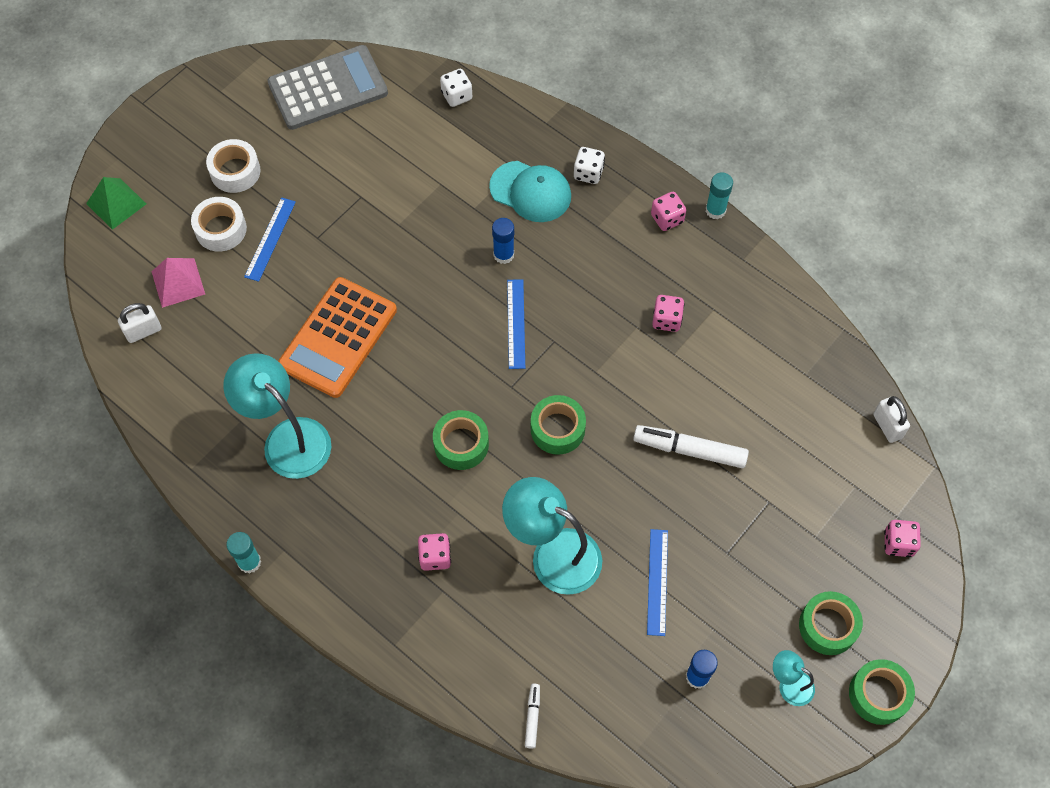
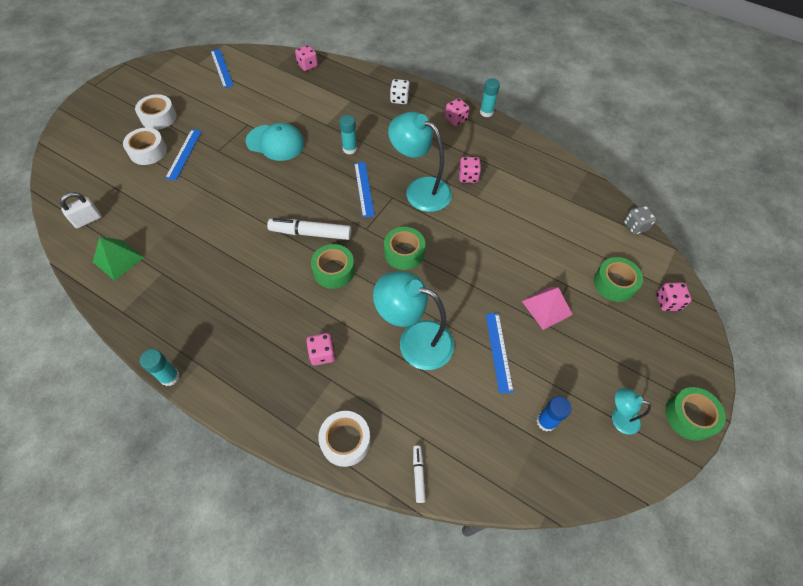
camera: 10 degrees left, 5 degrees down
(116, 203) = (72, 142): green pyramid -> green pyramid (118, 259)
(178, 282) = (115, 186): pink pyramid -> pink pyramid (547, 308)
(287, 438) = (199, 281): turquoise lamp -> turquoise lamp (420, 189)
(328, 88) = (222, 68): grey calculator -> blue ruler
(338, 337) = (235, 210): orange calculator -> none
(452, 667) = (345, 441): none -> white tape
(457, 96) = (307, 65): white dice -> pink dice
(503, 255) = (349, 149): blue glue stick -> turquoise glue stick
(530, 192) = (363, 112): turquoise cap -> turquoise cap (275, 143)
(690, 450) = (502, 256): white marker -> white marker (311, 233)
(828, 626) = (635, 368): green tape -> green tape (614, 283)
(887, 426) = (635, 226): white padlock -> grey dice

